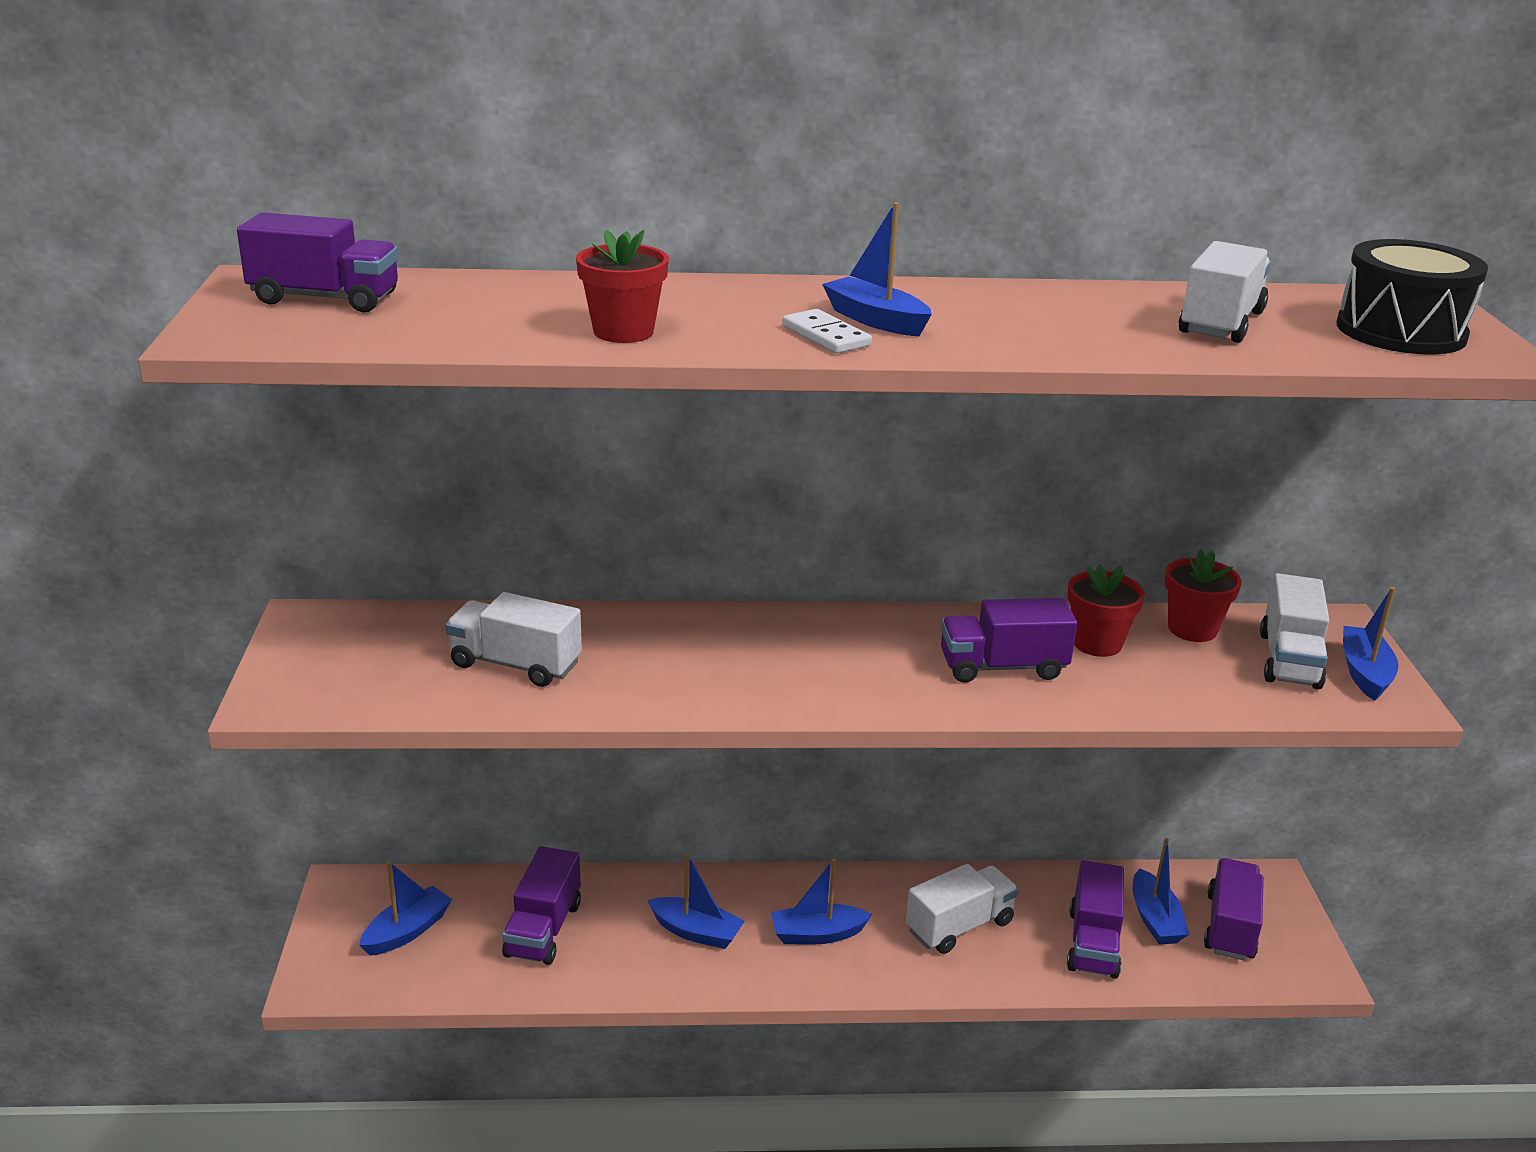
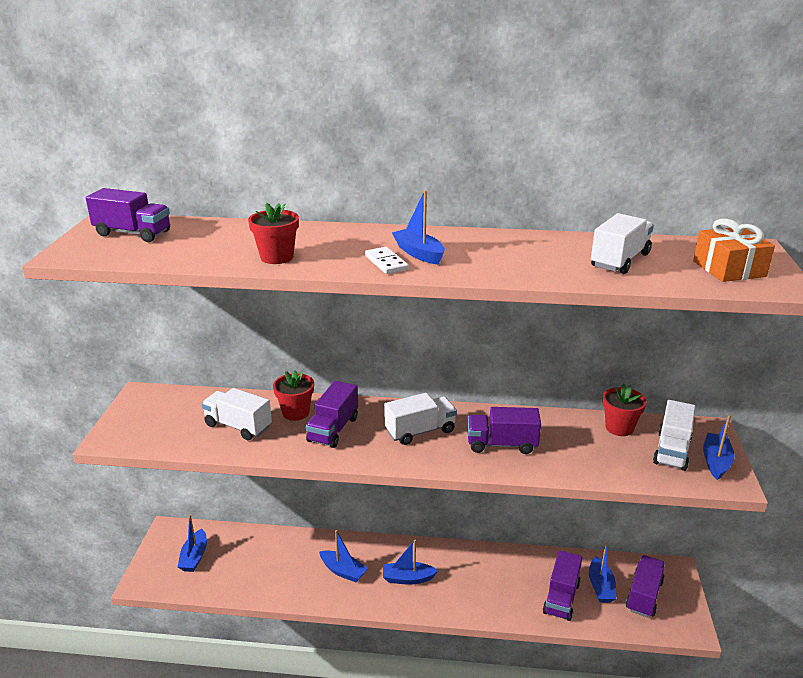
camera: 10 degrees right, 0 degrees up
(407, 931) = (194, 557): blue boat -> blue boat turned 135 degrees clockwise
(543, 929) = (263, 562): purple truck -> purple truck (333, 429)
(959, 926) = (487, 581): white truck -> white truck (420, 431)
(1097, 643) = (560, 433): red flower pot -> red flower pot (296, 412)
(1401, 331) = (729, 269): black drum -> orange gift

